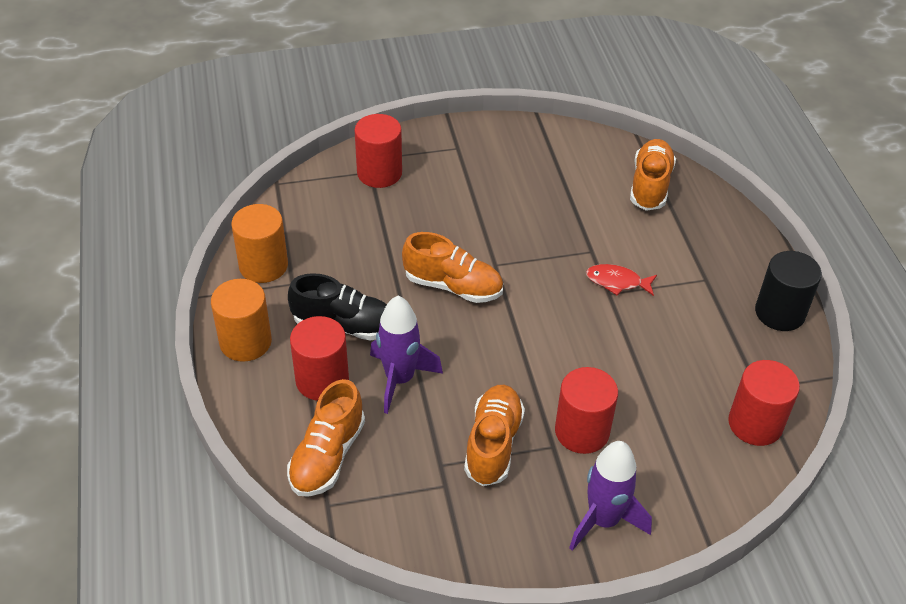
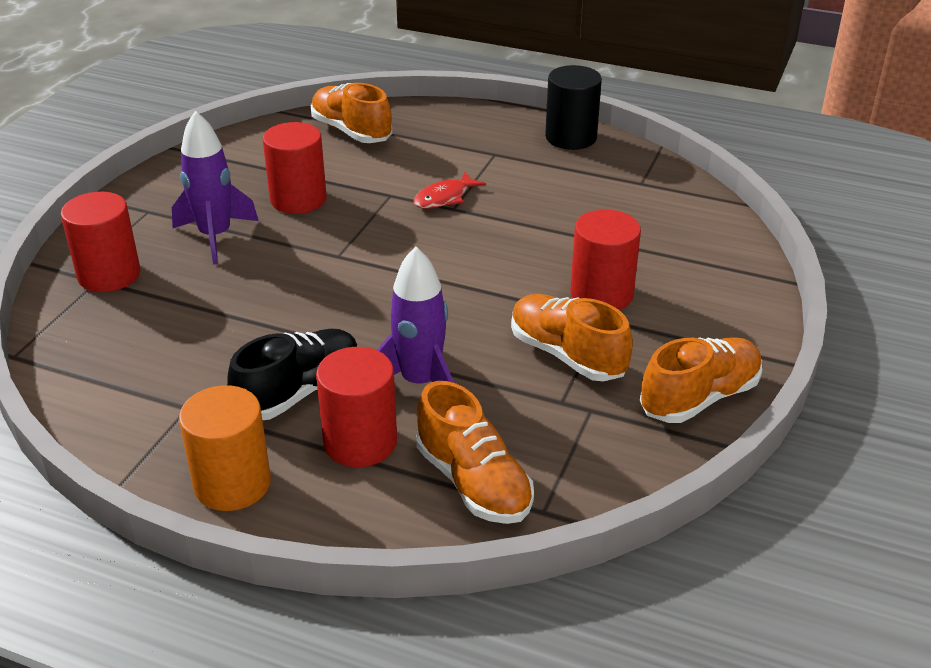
camera: 55 degrees left, 10 degrees down
(263, 265) = (130, 420): orange cylinder -> none
(453, 286) = (334, 293): orange shoe -> orange shoe (699, 398)
(603, 520) = (715, 326): purple rocket -> purple rocket (215, 236)
(755, 424) = (677, 201): red cylinder -> red cylinder (298, 199)

